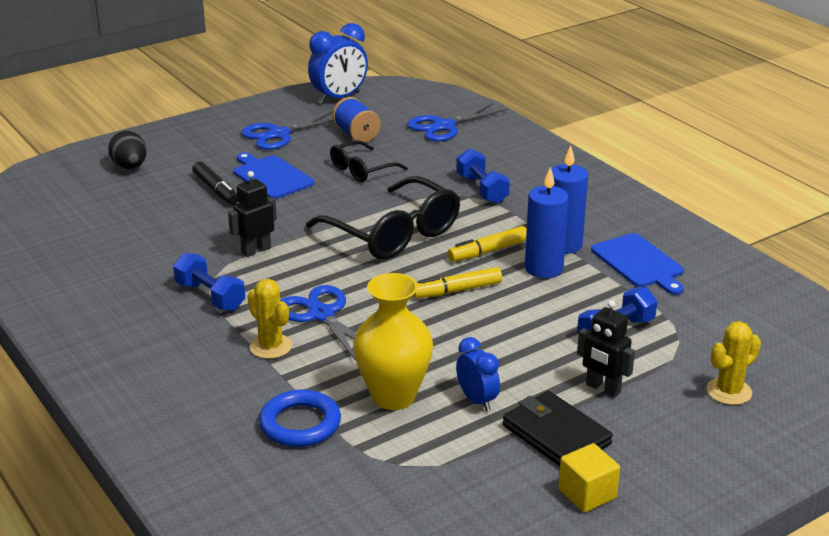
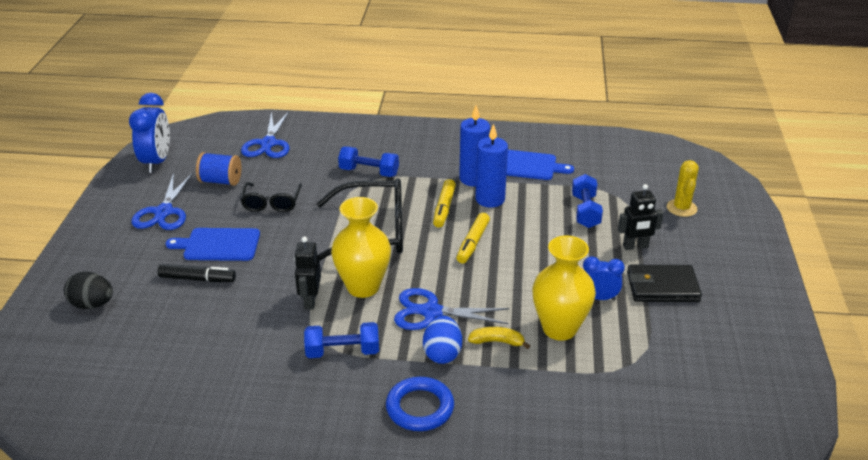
camera: 50 degrees left, 5 degrees up
(271, 346) = (442, 353): yellow cactus -> blue egg
(300, 424) = (547, 384): blue ring -> blue ring (420, 408)
(309, 265) = (363, 287): none -> yellow vase
(326, 369) = (497, 342): none -> yellow banana
(587, 494) = (727, 306): yellow cube -> none

